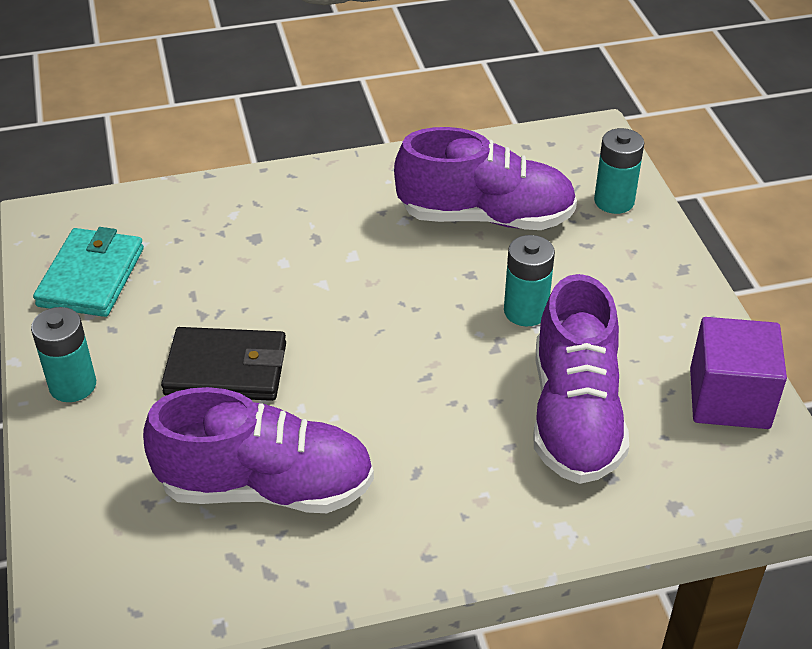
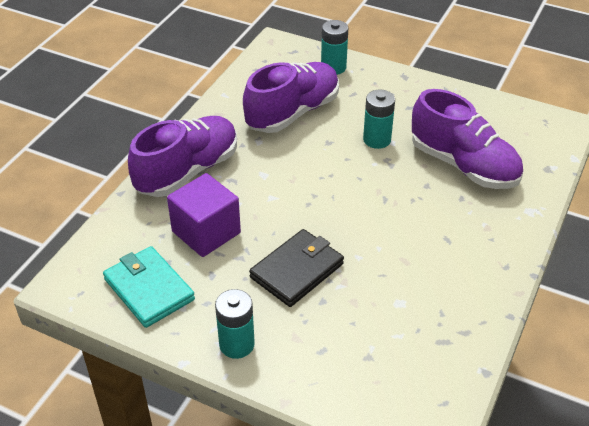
camera: 50 degrees left, 0 degrees up
(266, 487) = (403, 301): purple shoe -> purple shoe (188, 171)
(729, 398) = (500, 114): purple cube -> purple cube (206, 232)

